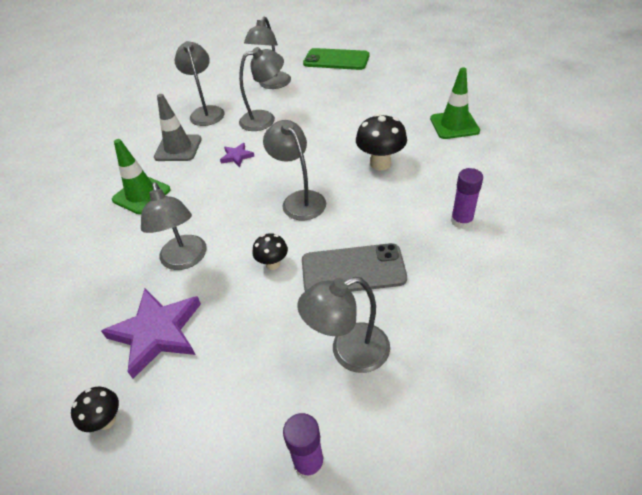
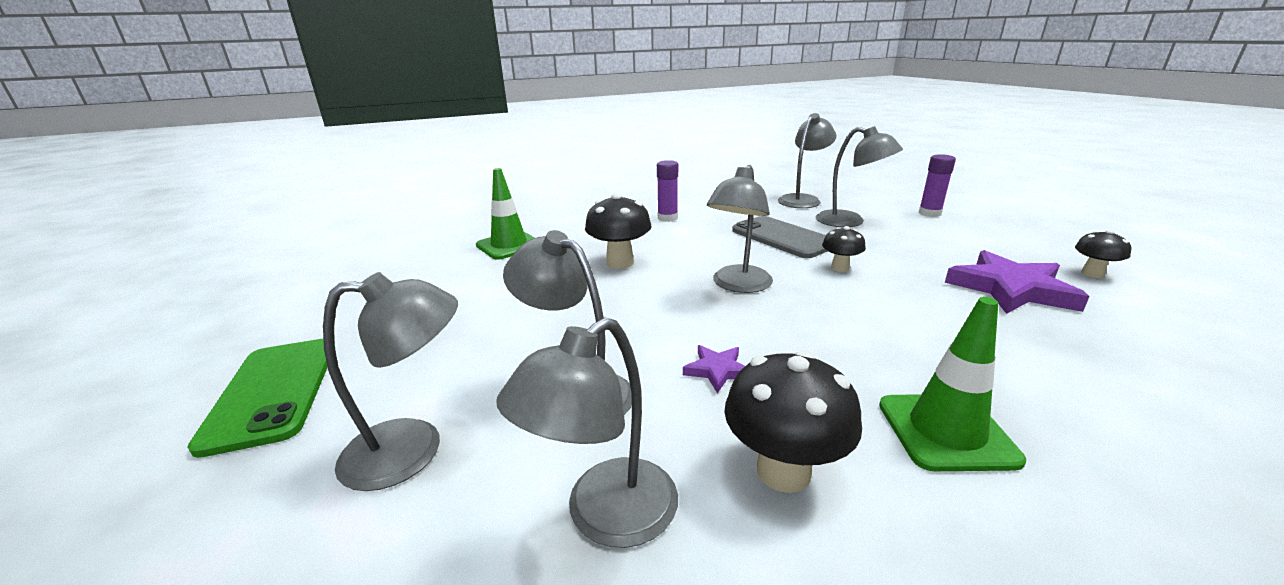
camera: 125 degrees left, 20 degrees down
(178, 148) = (783, 471): grey traffic cone -> black mushroom
(185, 260) = (934, 315): grey lamp -> grey lamp (802, 199)

